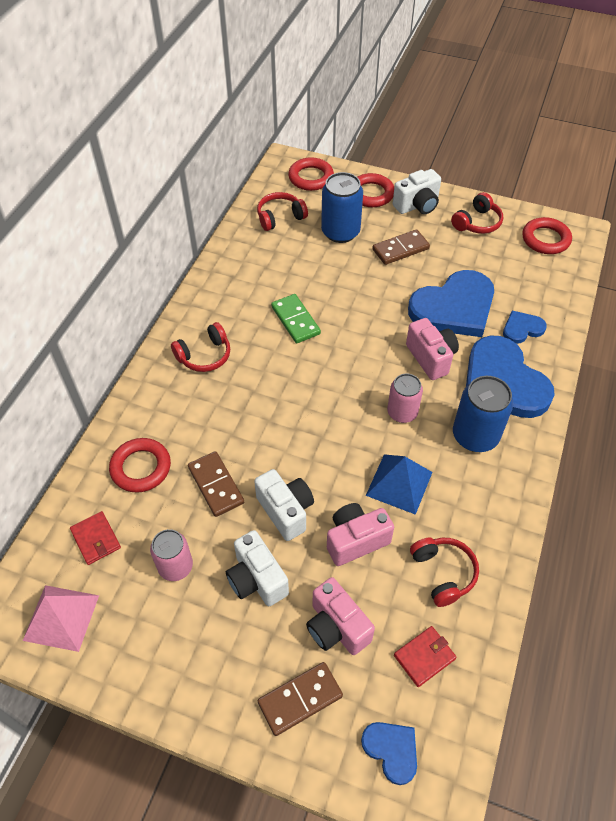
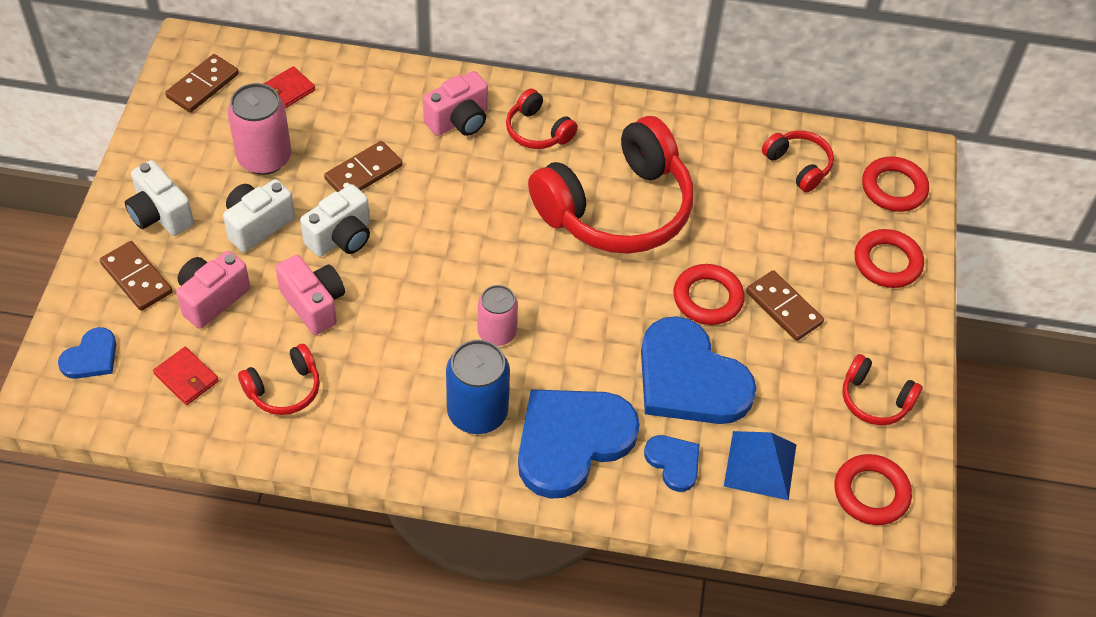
camera: 75 degrees right, 0 degrees up
(61, 617) = (203, 86): pink pyramid -> brown domino
(141, 468) = (374, 107): red ring -> red ring (707, 298)
(175, 566) = (264, 158): pink can -> pink can, size x1.51
(295, 320) = (616, 208): green domino -> red headphones
(340, 232) = (793, 235): blue can -> none
(399, 483) = (394, 338): blue pyramid -> blue pyramid (760, 465)
(417, 205) = (884, 321): white camera -> white camera (160, 215)
(431, 358) = (592, 357): pink camera -> pink camera (459, 121)

